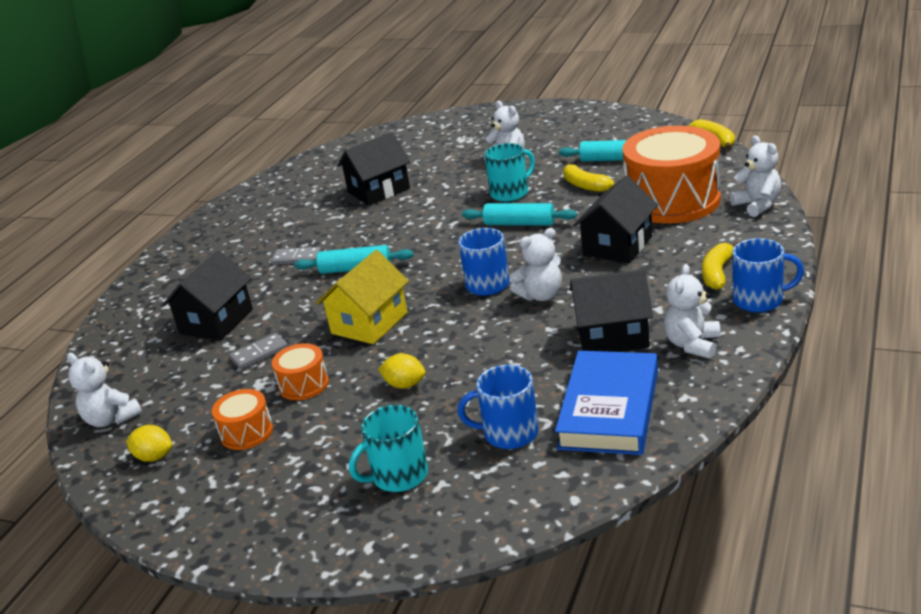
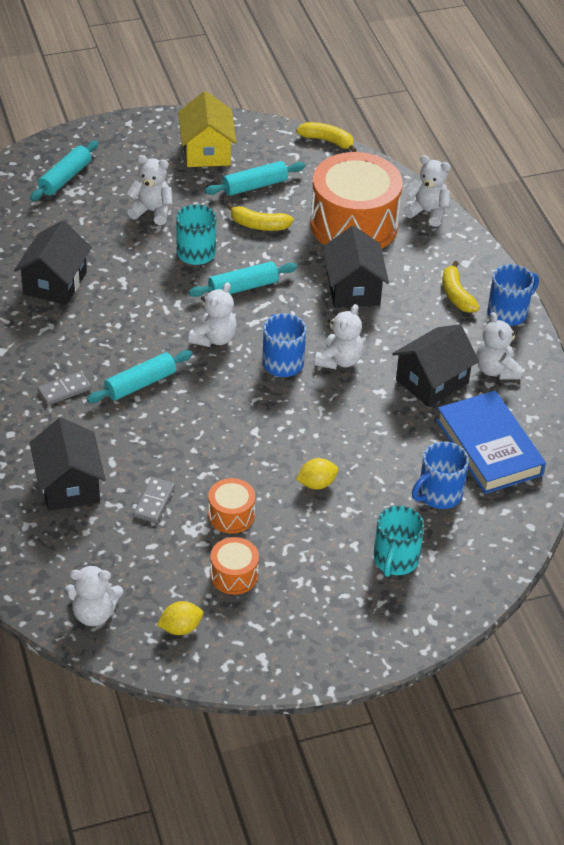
camera: 45 degrees left, 15 degrees up
(369, 323) = (220, 437): yellow house -> yellow house (206, 151)
(452, 253) = (214, 338): none -> white teddy bear
(468, 131) = (65, 178): none -> turquoise rolling pin

